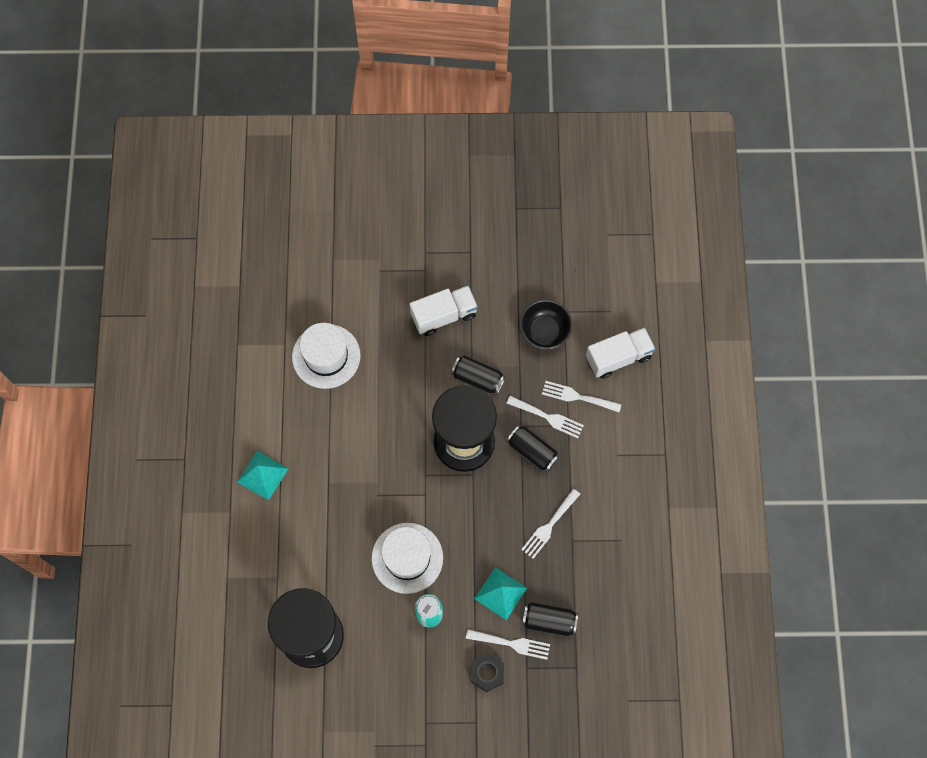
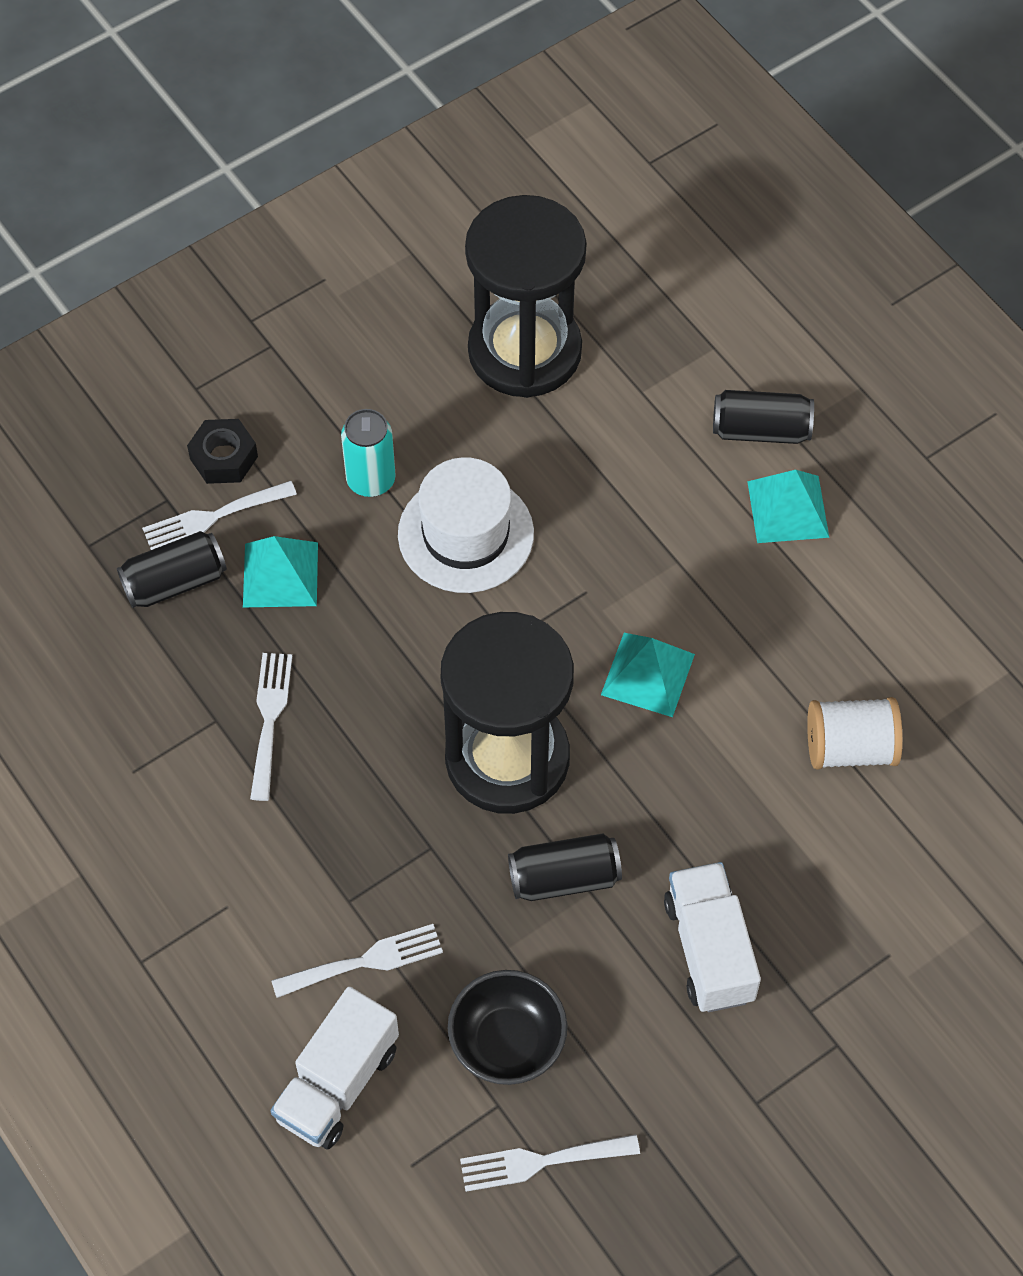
camera: 145 degrees right, 10 degrees down
(326, 356) = (850, 747): white hat -> white spool
(380, 440) = (648, 674): none -> turquoise pyramid
(444, 315) = (709, 949): white truck -> white truck turned 135 degrees clockwise
(532, 452) = (380, 816): black can -> black can (761, 430)
(548, 417) = (393, 891): white fork -> white fork (541, 1162)

